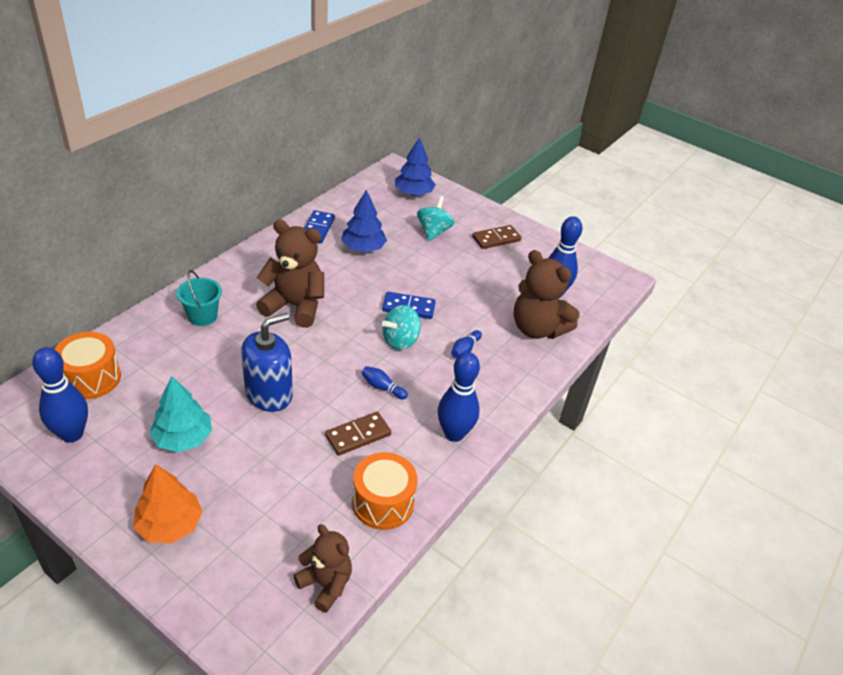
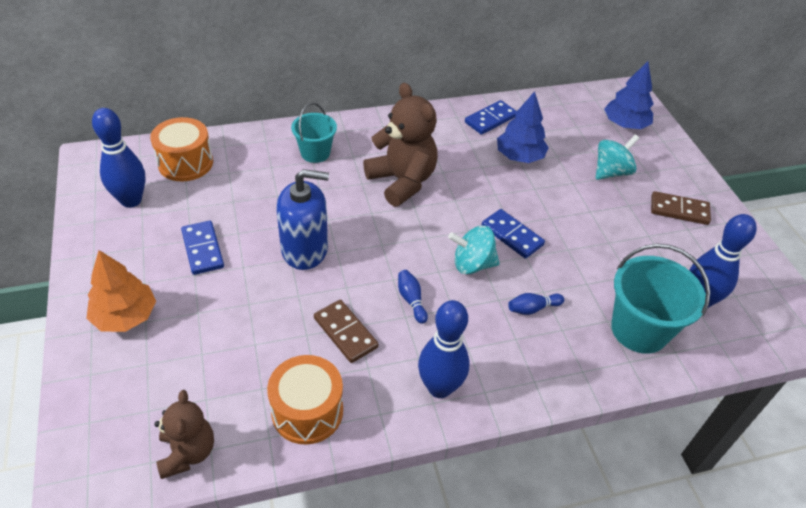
camera: 40 degrees right, 5 degrees up
(183, 438) = (202, 249): turquoise tree -> blue domino
(358, 435) = (345, 332): brown domino -> brown domino turned 45 degrees clockwise
(537, 329) = (639, 330): brown teddy bear -> turquoise bucket

